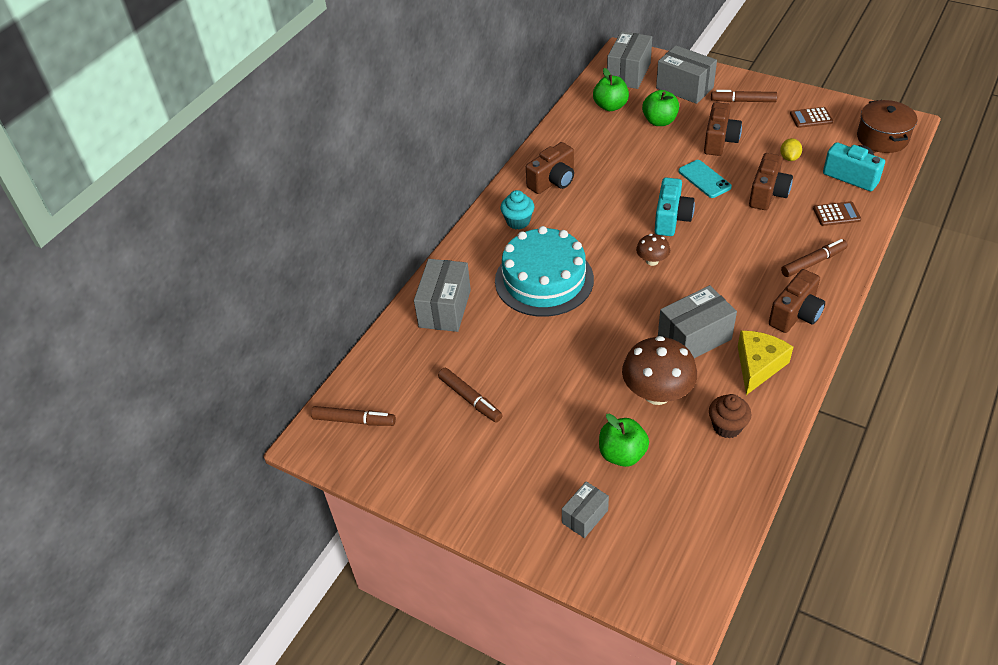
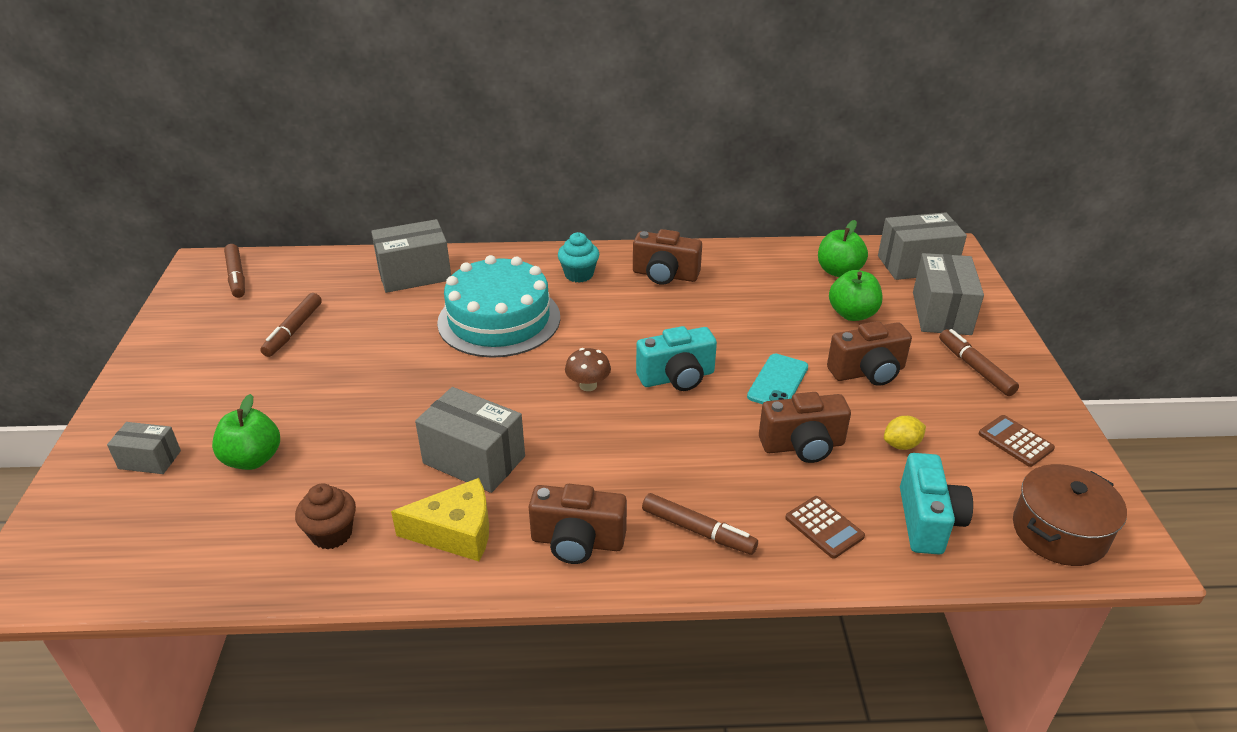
camera: 55 degrees right, 10 degrees down
(657, 393) = (362, 457): brown mushroom -> none

